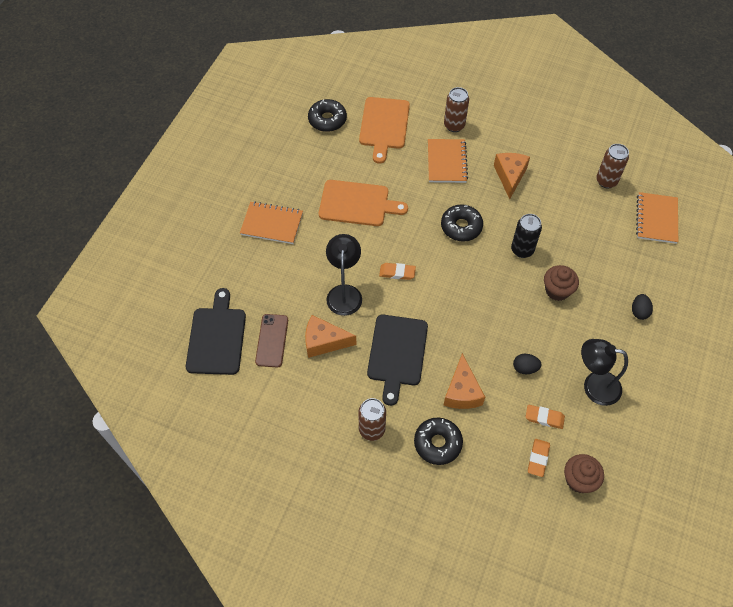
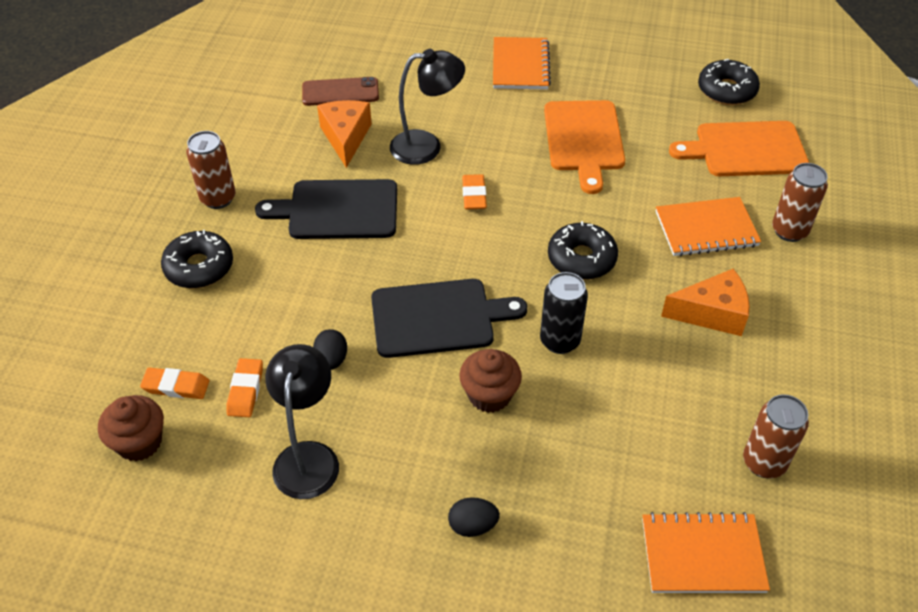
camera: 80 degrees right, 10 degrees down
(217, 337) = (338, 48): black cutting board -> black cutting board (438, 318)
(462, 392) = (283, 286): orange cheese -> none

